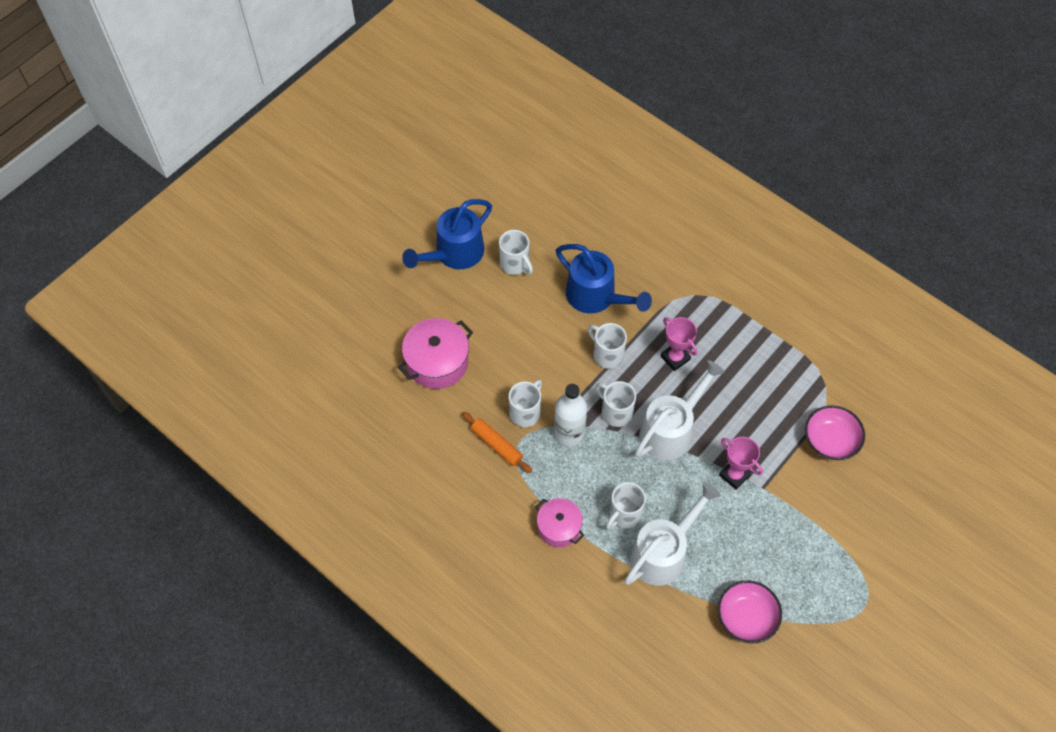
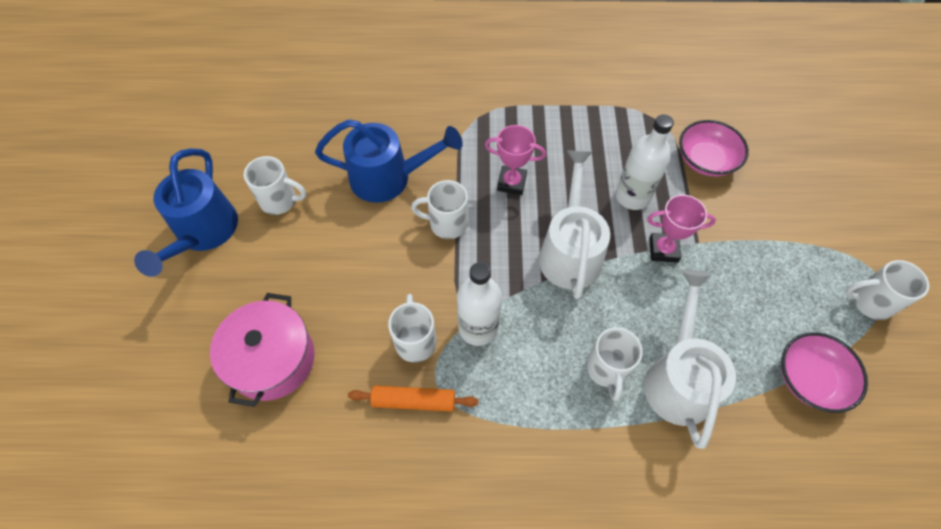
camera: 40 degrees left, 0 degrees up
(559, 527) = (557, 439): pink pot -> none
(615, 412) = (504, 272): white mug -> white mug (870, 302)
(749, 426) = (632, 196): none -> white bottle

